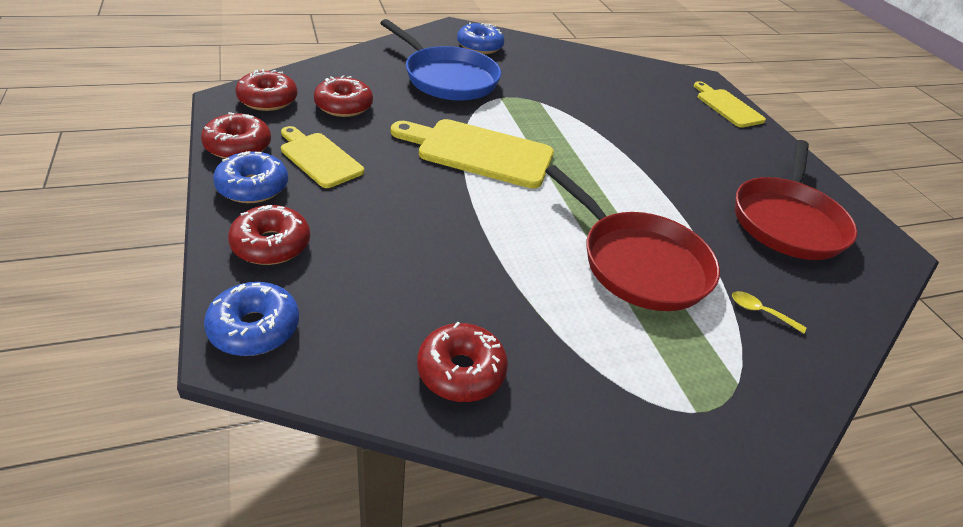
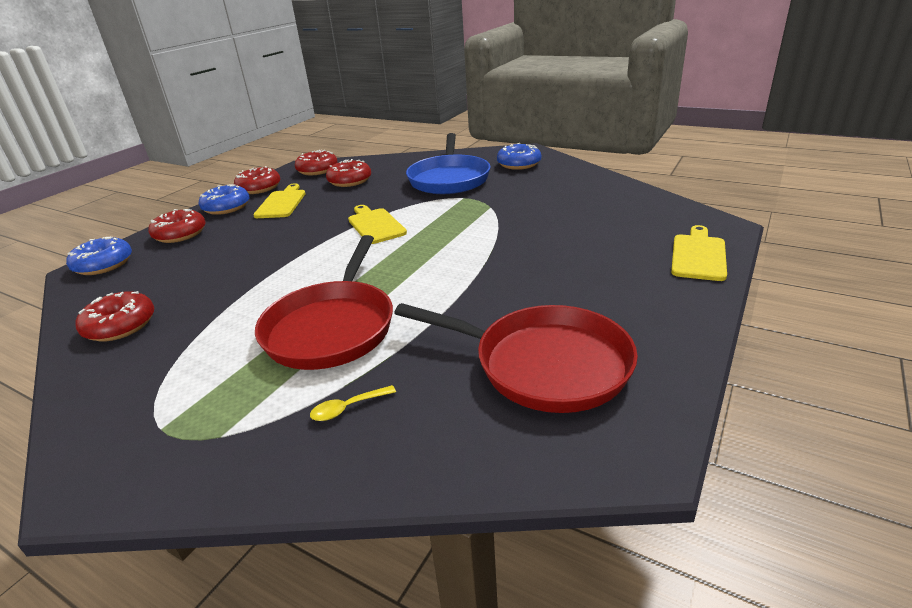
camera: 55 degrees right, 10 degrees down
(479, 152) = (375, 225): yellow cutting board -> yellow cutting board, size x0.63
(760, 312) = (347, 408): yellow spoon -> yellow spoon turned 105 degrees counterclockwise
(787, 221) = (543, 364): red pan -> red pan turned 135 degrees counterclockwise

